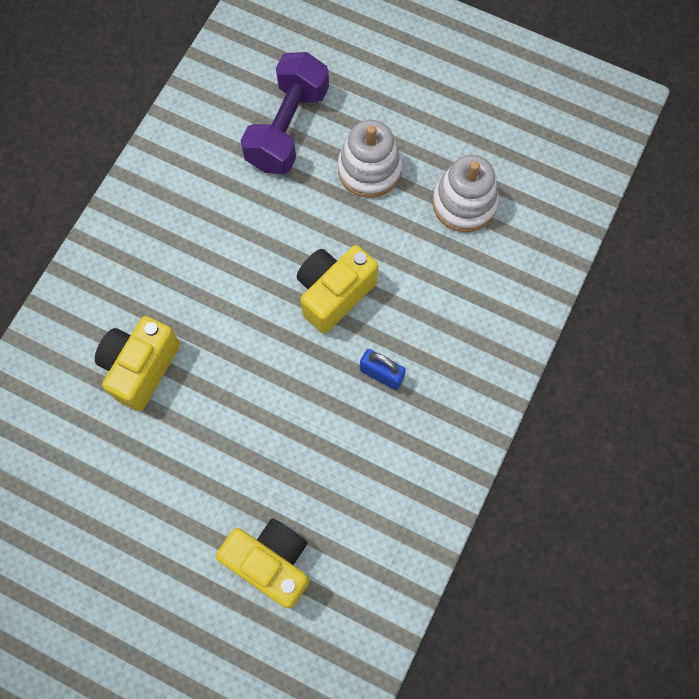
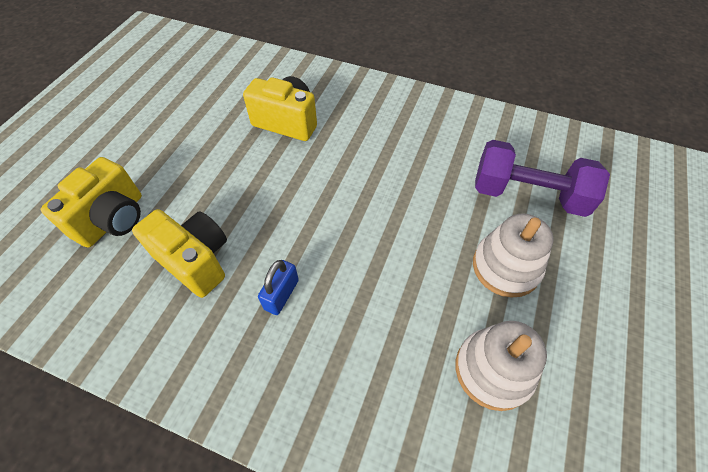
camera: 85 degrees right, 15 degrees down
(334, 294) = (363, 246): yellow camera -> yellow camera (195, 261)

